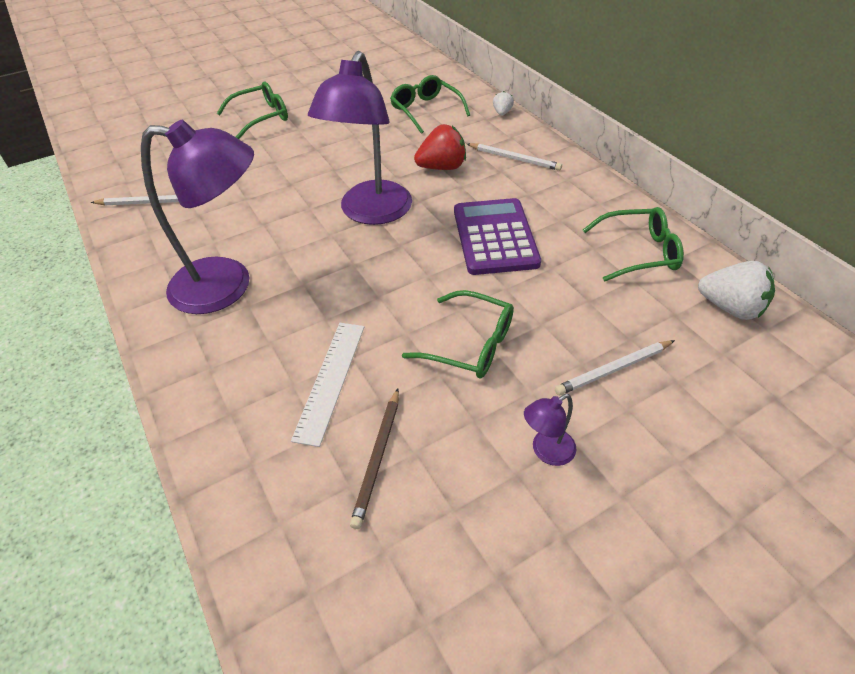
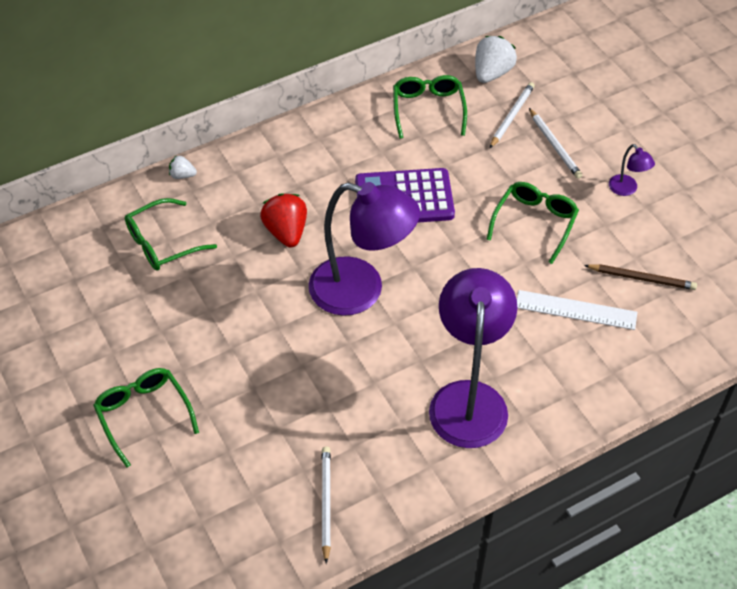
camera: 90 degrees left, 5 degrees up
(514, 159) = (278, 173): white pencil -> white pencil (511, 116)

